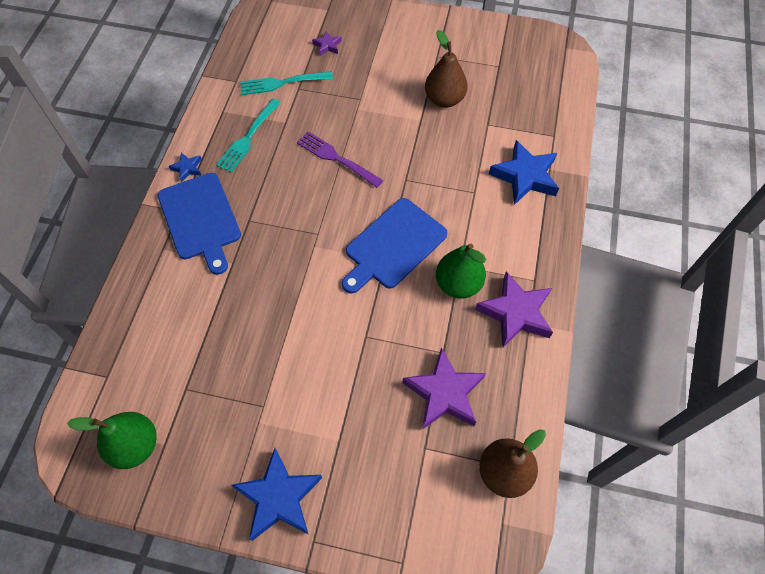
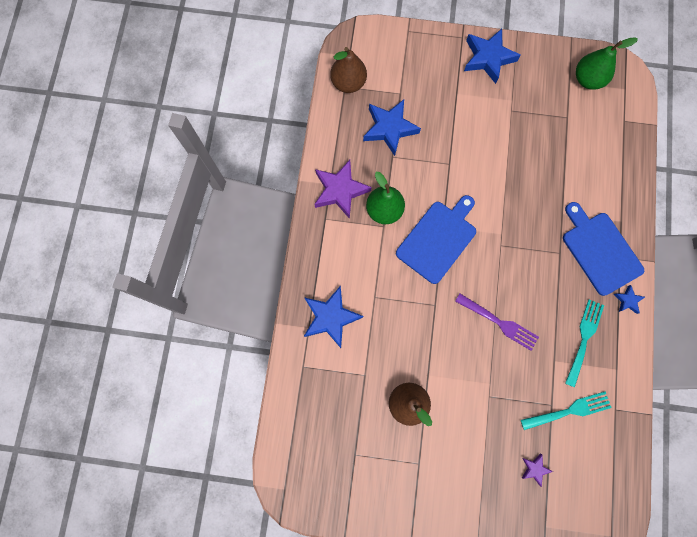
camera: 175 degrees right, 15 degrees up
(444, 393) = (389, 128): purple star -> blue star

